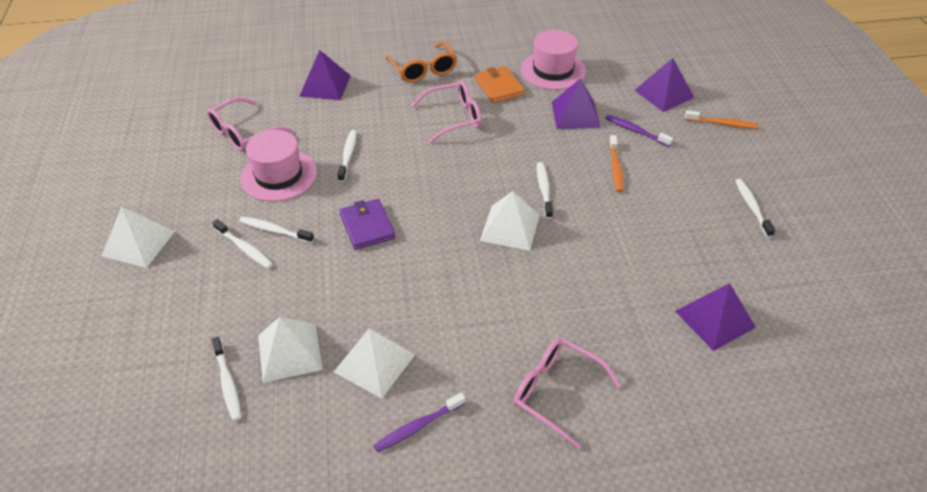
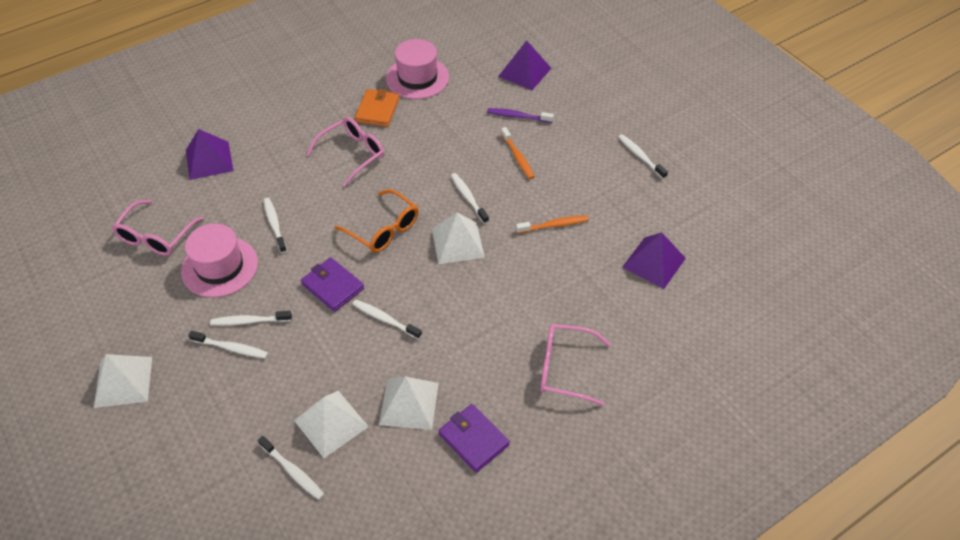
camera: 25 degrees left, 5 degrees up
(398, 274) = (385, 319): none -> white toothbrush
(418, 426) = (473, 439): purple toothbrush -> purple wallet
(423, 70) = (297, 114): orange glasses -> orange glasses (384, 229)
(499, 87) = (377, 110): orange wallet -> orange wallet turned 60 degrees clockwise
(575, 114) = (459, 116): purple pyramid -> none
(722, 123) = (584, 86): orange toothbrush -> orange toothbrush (553, 225)

